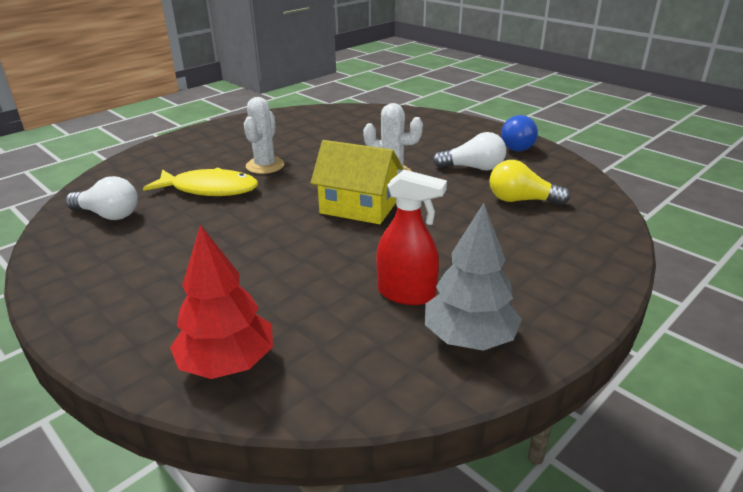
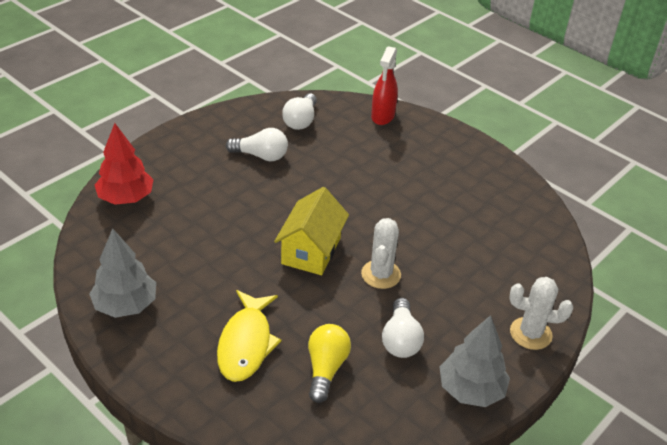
camera: 85 degrees right, 10 degrees up
(170, 242) = (261, 156): none -> white light bulb
(210, 189) = (343, 163): yellow fish -> yellow fish (246, 344)
(265, 166) = (392, 189): white cactus -> white cactus (530, 333)
(406, 293) = (181, 276): red spray bottle -> red spray bottle (382, 116)
(517, 145) = (470, 390): blue light bulb -> grey tree

